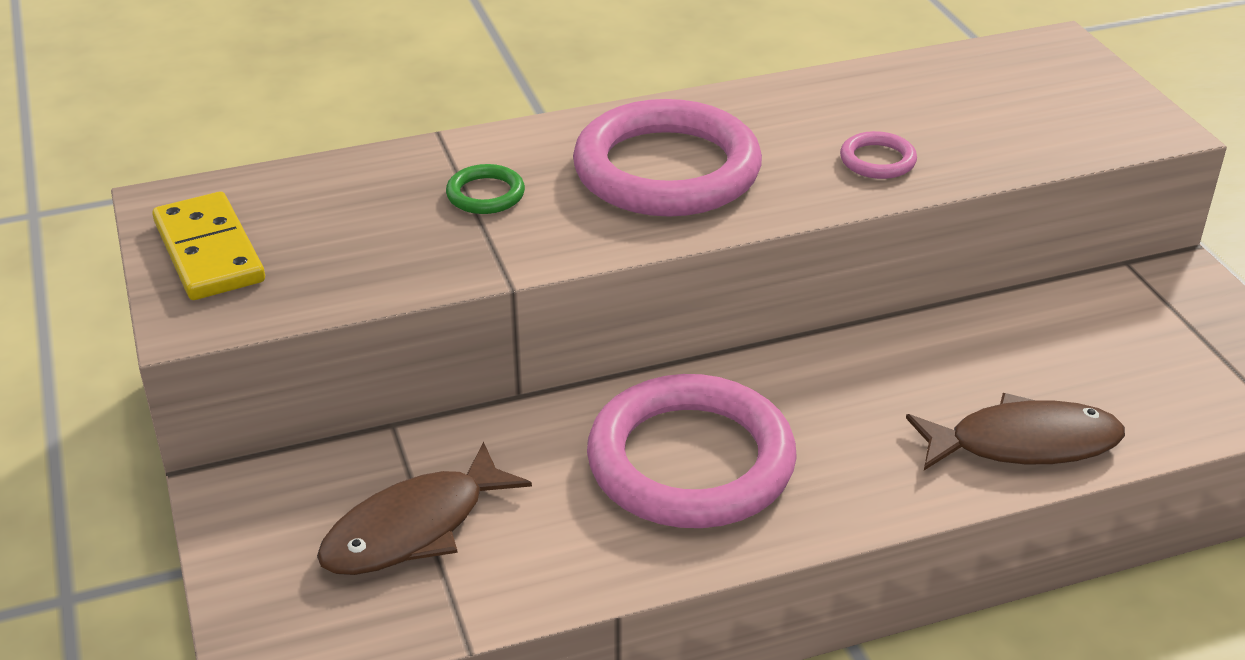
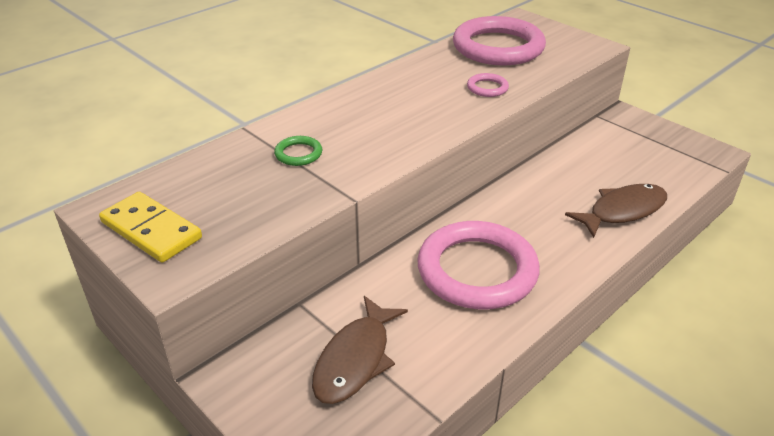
camera: 25 degrees left, 0 degrees up
(667, 170) = (387, 117): pink ring -> pink ring (498, 47)

